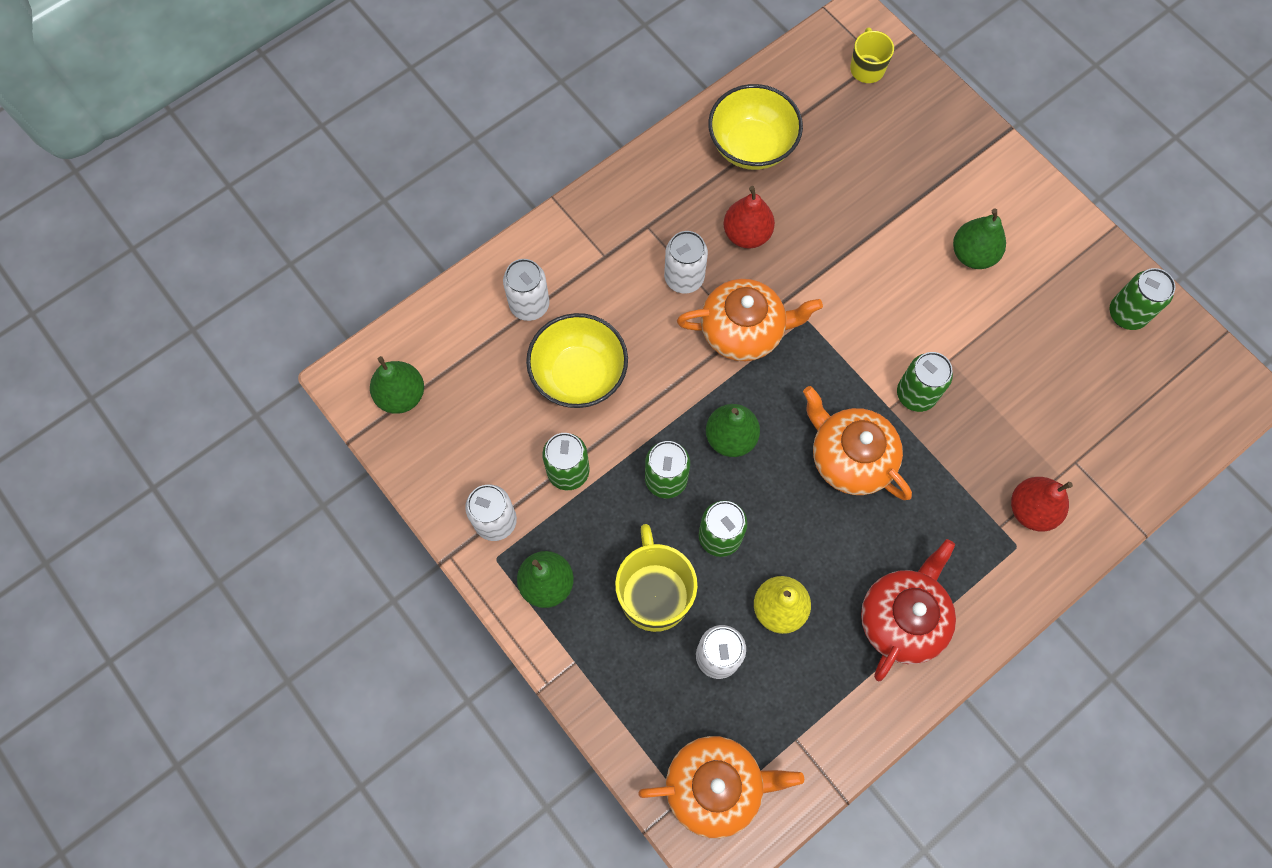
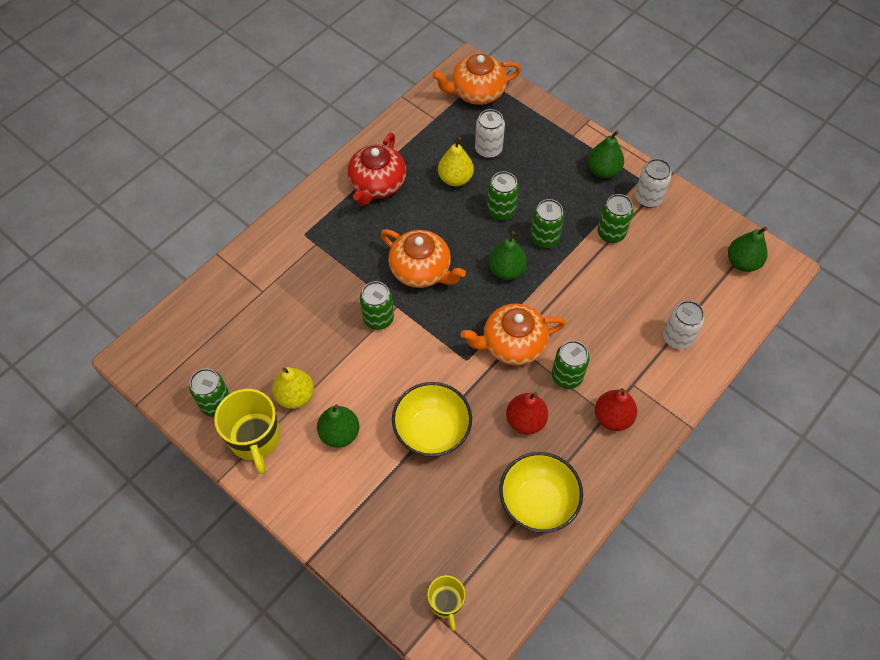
camera: 170 degrees right, 10 degrees down
(579, 375) = (624, 294): yellow bowl -> yellow bowl (432, 430)
(654, 594) = (535, 175): yellow mug -> yellow mug (255, 438)
(684, 278) = (567, 377): white can -> green can
(1027, 308) = (295, 396): none -> yellow pear
(1031, 510) = (294, 257): red pear -> red pear (612, 417)

